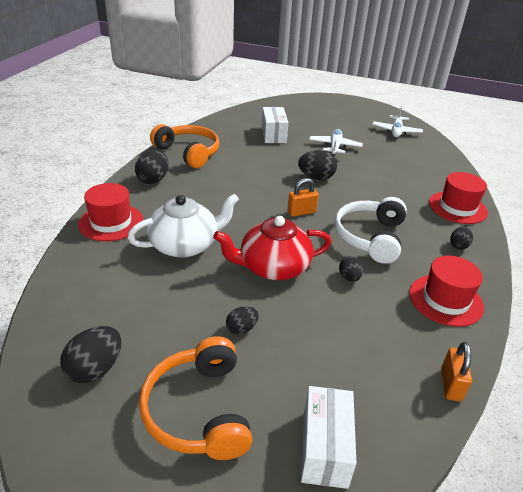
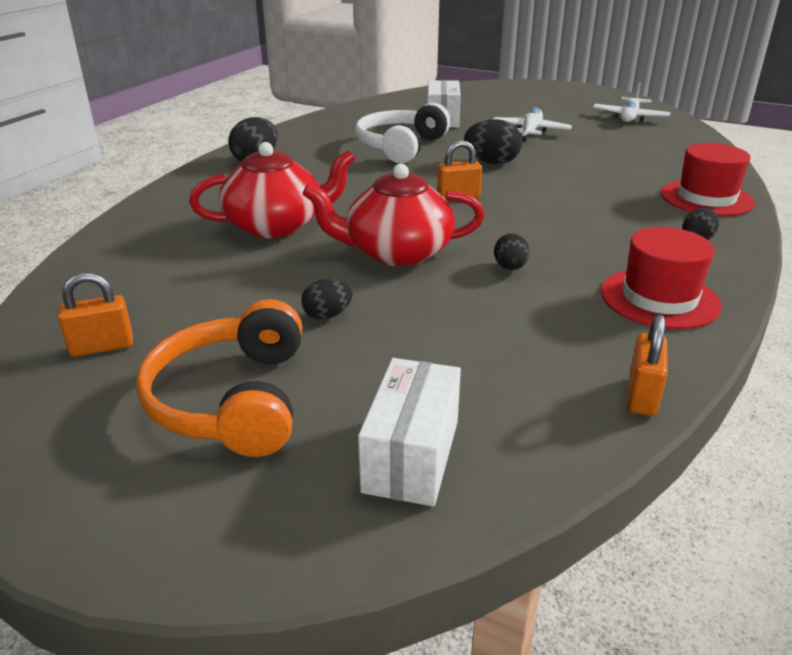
camera: 10 degrees right, 5 degrees down
(95, 369) = (102, 347): black egg -> orange padlock
(111, 222) = (182, 200): red hat -> none
(185, 245) = (276, 225): white teapot -> red teapot
(188, 152) = (315, 135): orange headphones -> none
(370, 237) = (555, 226): white headphones -> white headphones (400, 147)

